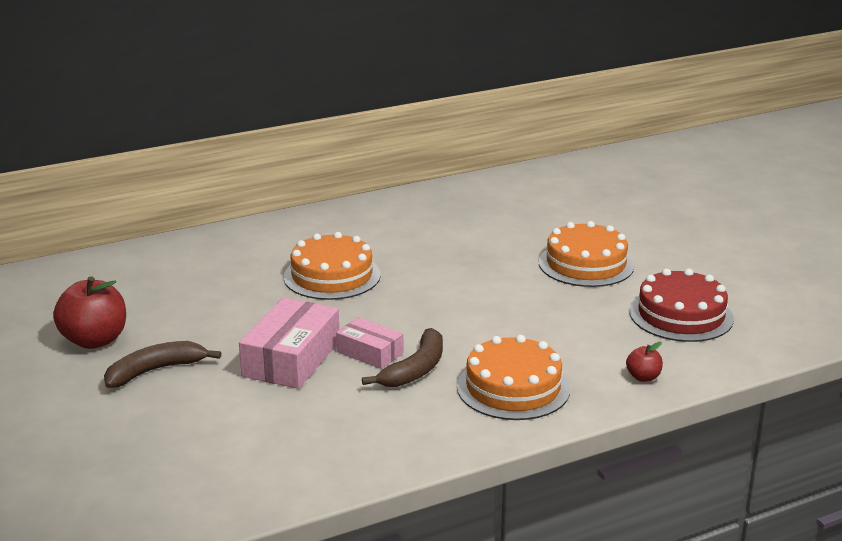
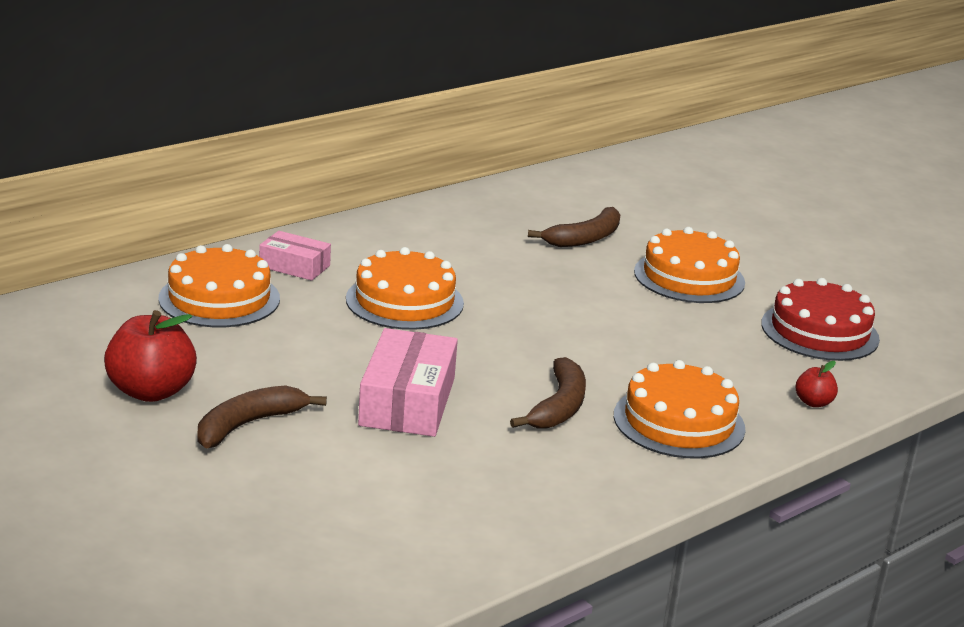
camera: 15 degrees left, 0 degrees up
(185, 269) = (219, 298): none -> orange cake
(370, 352) = (496, 390): pink box -> pink box (294, 266)
(510, 228) = (584, 238): none -> brown banana

